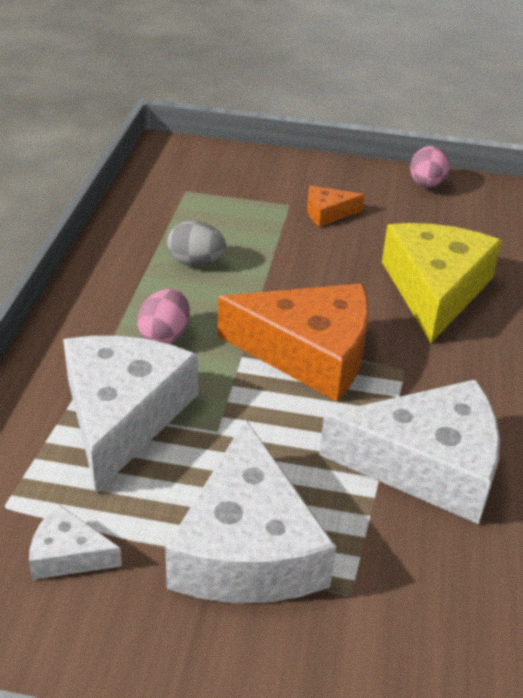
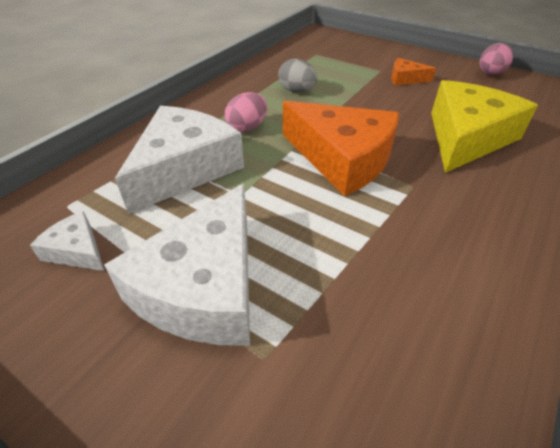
camera: 25 degrees right, 5 degrees up
(427, 464) = (396, 264): white cheese -> none

